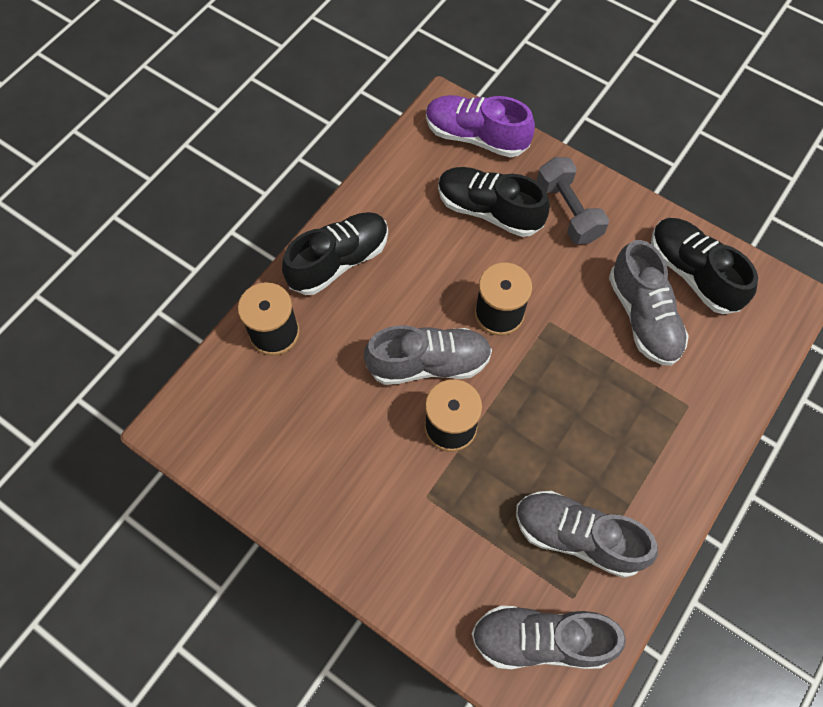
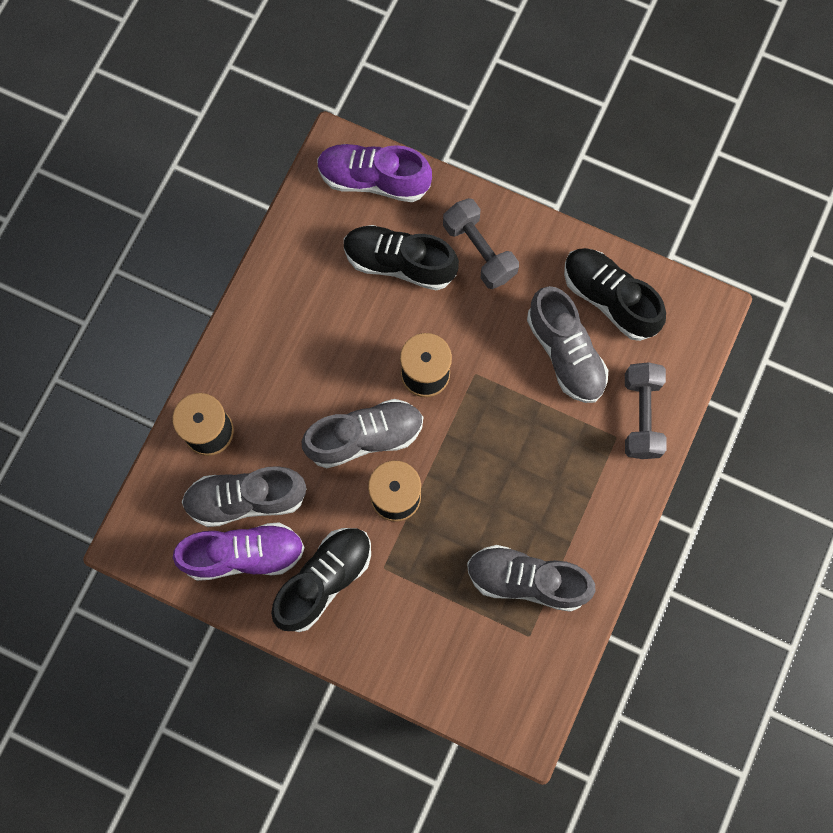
camera: 10 degrees left, 10 degrees up
(283, 458) = (244, 554): none -> purple shoe
(339, 261) = (257, 344): black shoe -> black shoe (324, 580)
(541, 640) = (505, 677): grey shoe -> grey shoe (246, 499)
(716, 389) = (641, 416): none -> grey dumbbell

